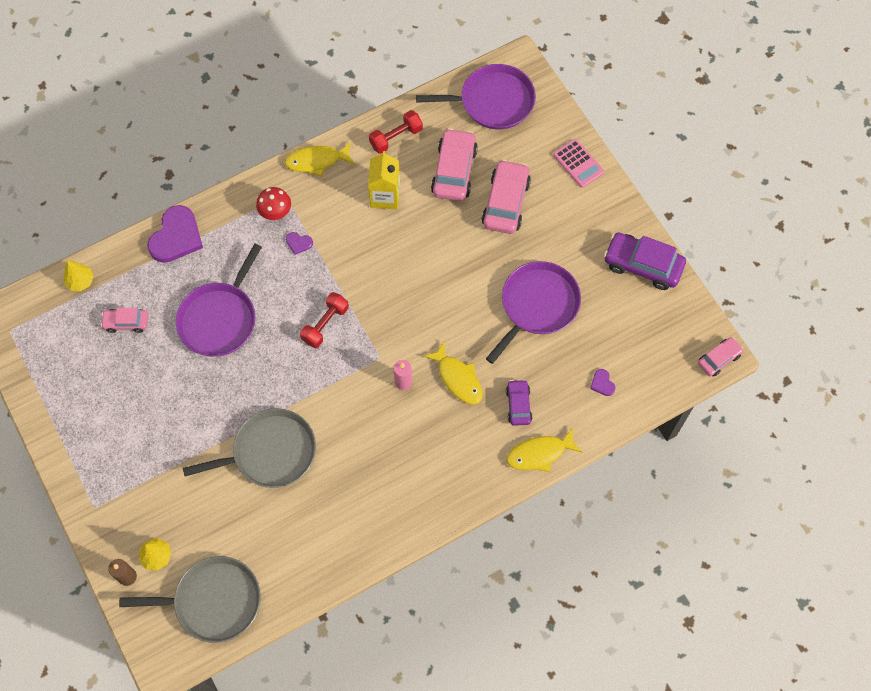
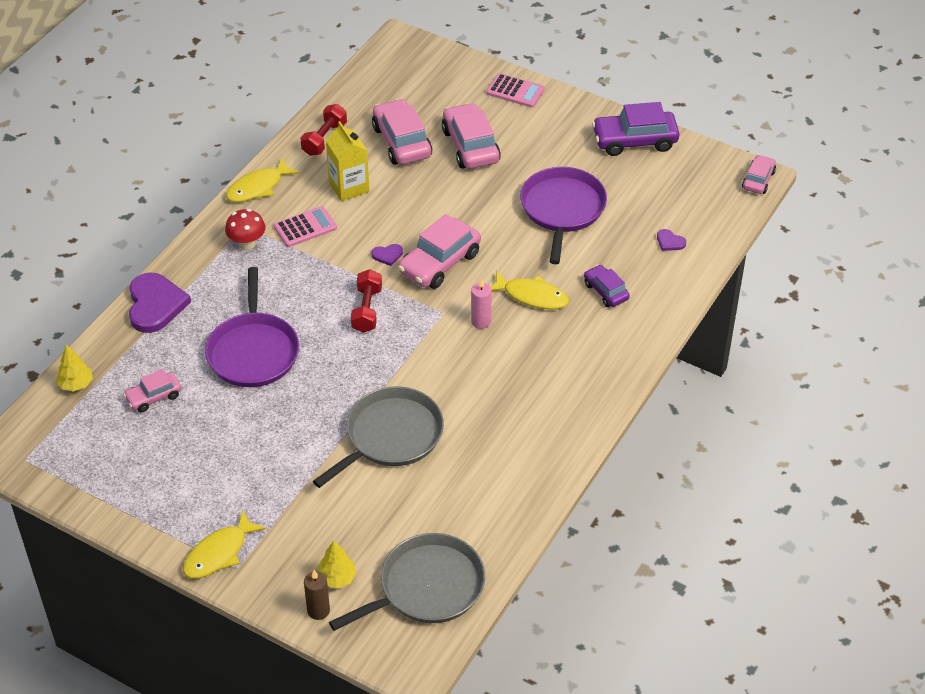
camera: 30 degrees left, 20 degrees down
(299, 243) = (289, 258): purple heart -> purple heart (387, 255)
(328, 219) = (305, 227): none -> pink calculator
(408, 308) = (439, 263): none -> pink car
(492, 101) = (397, 77): purple pan -> none
(539, 453) = (655, 319): yellow fish -> yellow fish (219, 553)

